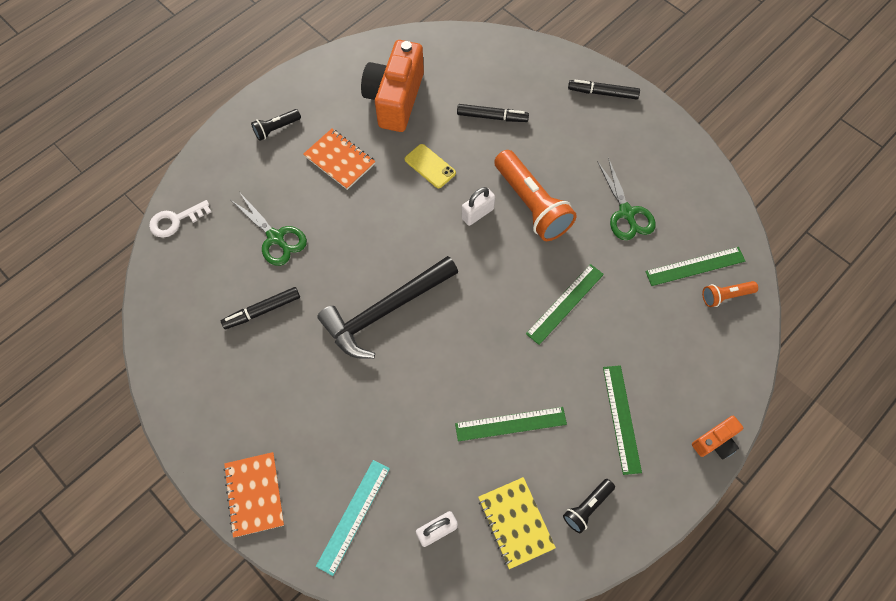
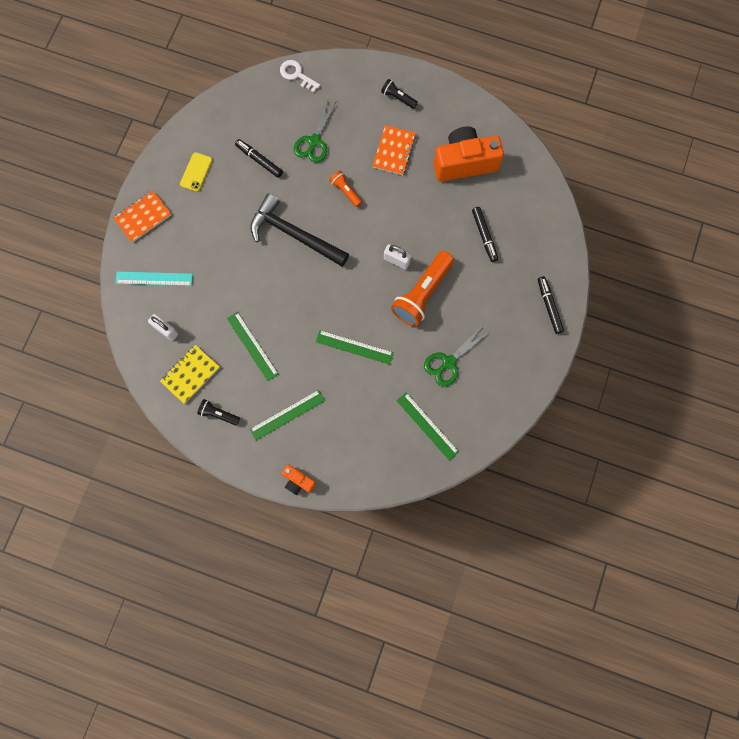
camera: 65 degrees right, 10 degrees up
(430, 166) = (419, 212): yellow phone -> yellow phone (196, 172)
(725, 296) = (413, 455): orange flashlight -> orange flashlight (345, 191)

